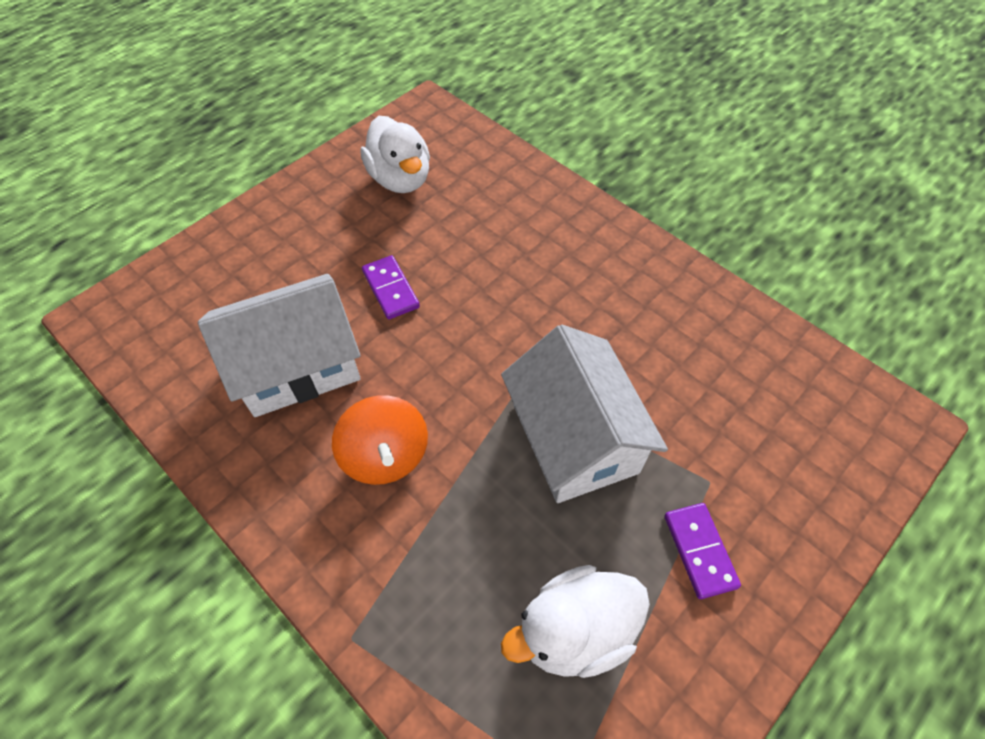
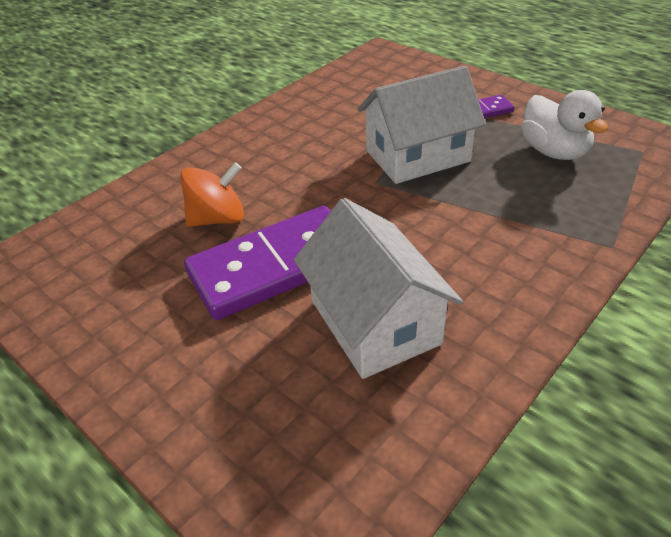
camera: 90 degrees left, 15 degrees down
(385, 455) = (458, 247): orange spinning top -> orange spinning top (218, 219)
(391, 289) = (275, 266): purple domino -> purple domino, size x2.24
(400, 179) = (114, 278): white duck -> none

